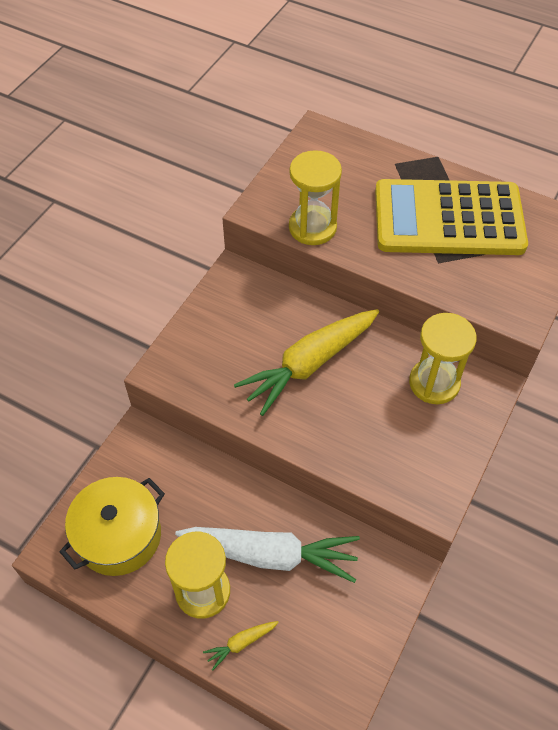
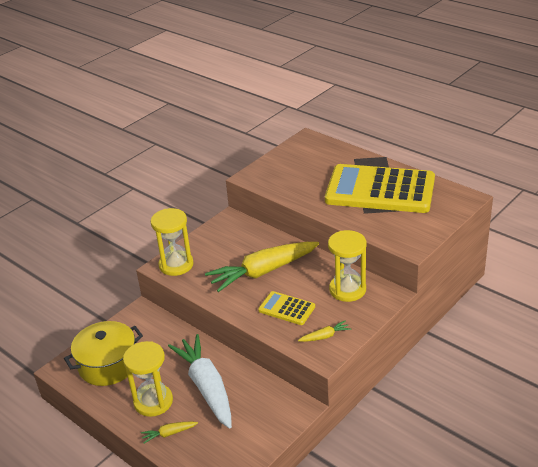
camera: 15 degrees right, 20 degrees down
(270, 555) = (206, 387): white carrot -> white carrot turned 135 degrees counterclockwise
(312, 227) = (283, 188): yellow hourglass -> yellow hourglass (176, 265)
(361, 427) = (286, 309): none -> yellow calculator
(427, 469) = (325, 336): none -> yellow carrot

